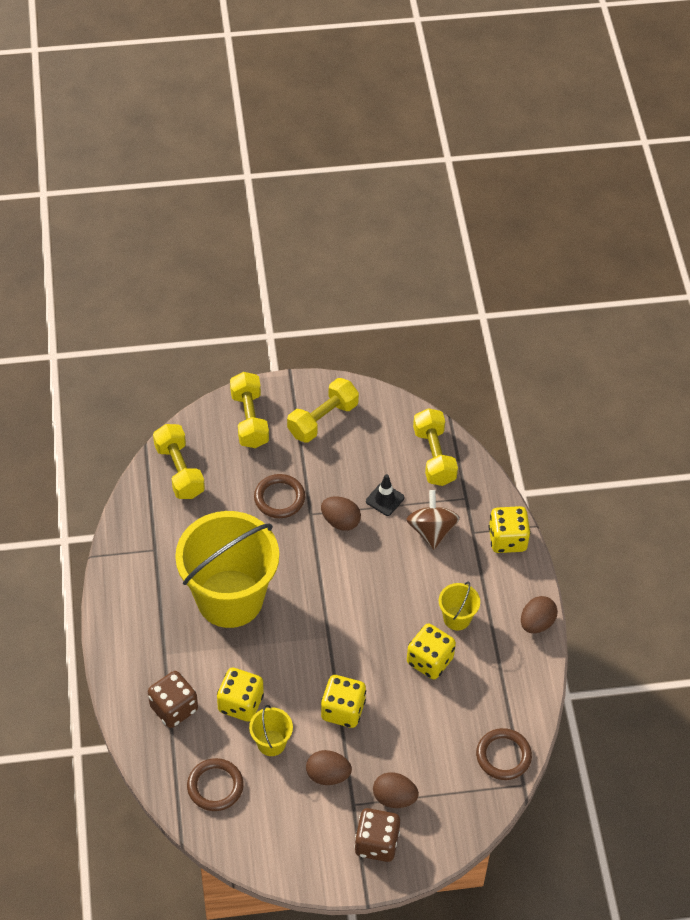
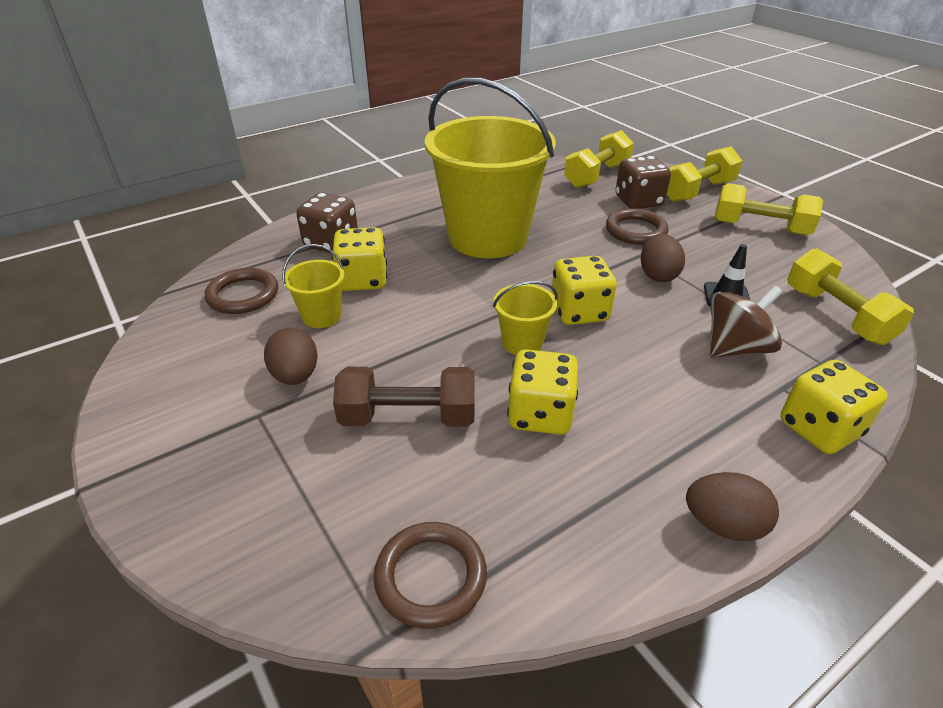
camera: 65 degrees right, 15 degrees down
(343, 710) = (403, 357): yellow dice -> yellow dice (579, 312)
(376, 843) = (196, 462): brown dice -> brown dice (638, 201)
(394, 798) = (284, 455): brown egg -> none
(397, 727) = (408, 417): none -> brown dumbbell
(434, 456) = (837, 315): yellow dumbbell -> yellow dumbbell turned 75 degrees counterclockwise
(457, 618) = (634, 419): yellow bucket -> yellow bucket (522, 343)

